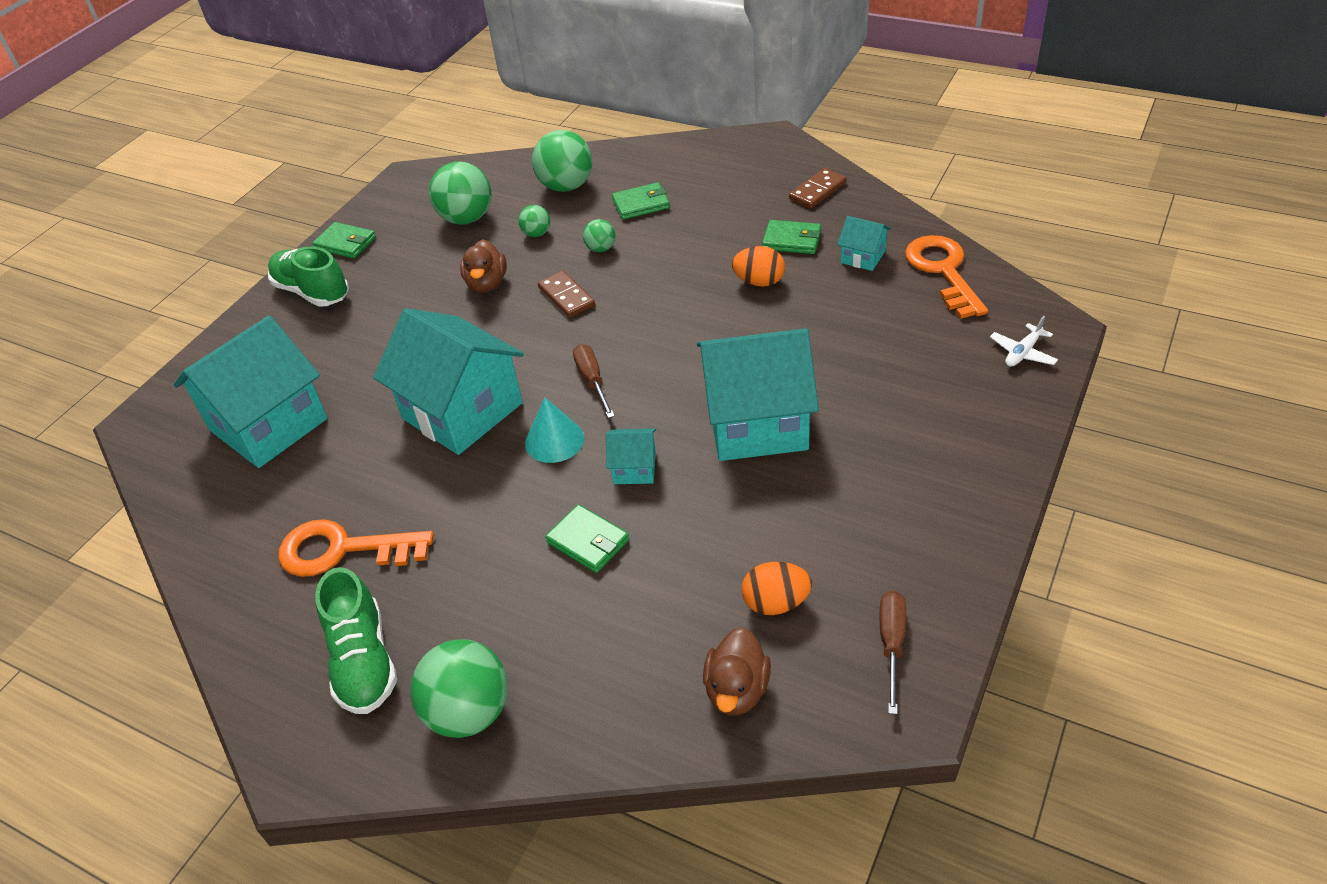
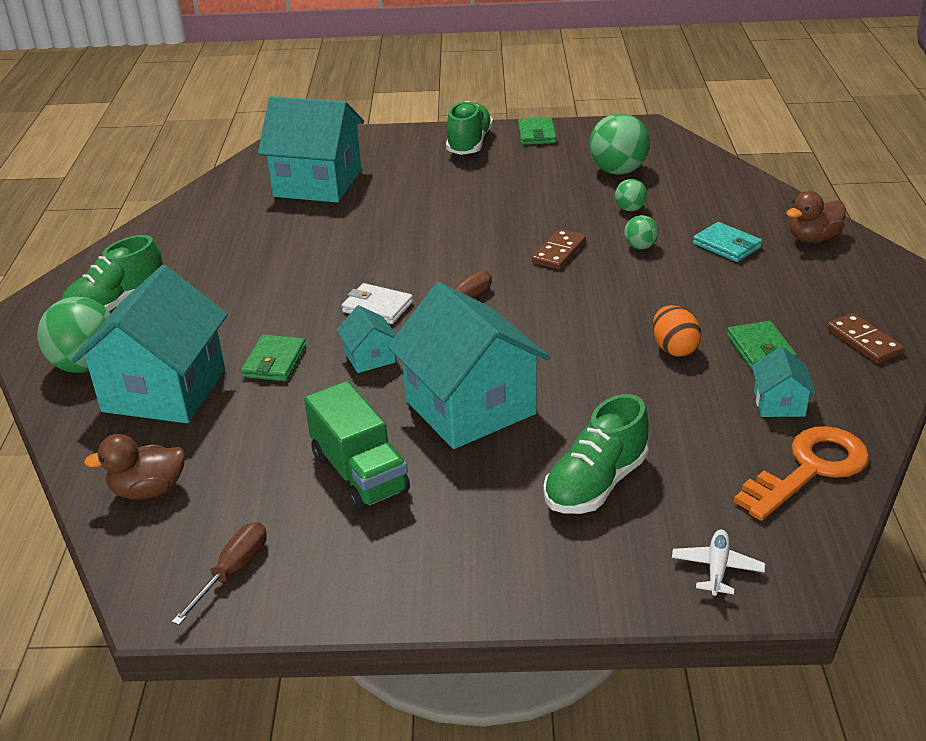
camera: 60 degrees right, 10 degrees down
(343, 550) = (213, 258): orange key -> none
(462, 411) = (383, 254): turquoise house -> turquoise house (164, 390)
(487, 284) = (542, 210): brown duck -> brown duck (813, 238)
(554, 440) = (377, 307): turquoise cone -> white wallet
(566, 186) = (712, 200): green ball -> none
(641, 204) = (727, 245): green wallet -> turquoise wallet
(776, 603) = (252, 485): orange egg -> none
(804, 520) = (359, 473): none -> green truck
(817, 191) = (863, 341): brown domino -> brown domino turned 45 degrees clockwise
(891, 644) = (232, 571): brown screwdriver -> brown screwdriver turned 45 degrees counterclockwise
(900, 381) = (595, 484): none -> green shoe
(1023, 353) = (717, 568): white plane -> white plane turned 90 degrees clockwise

